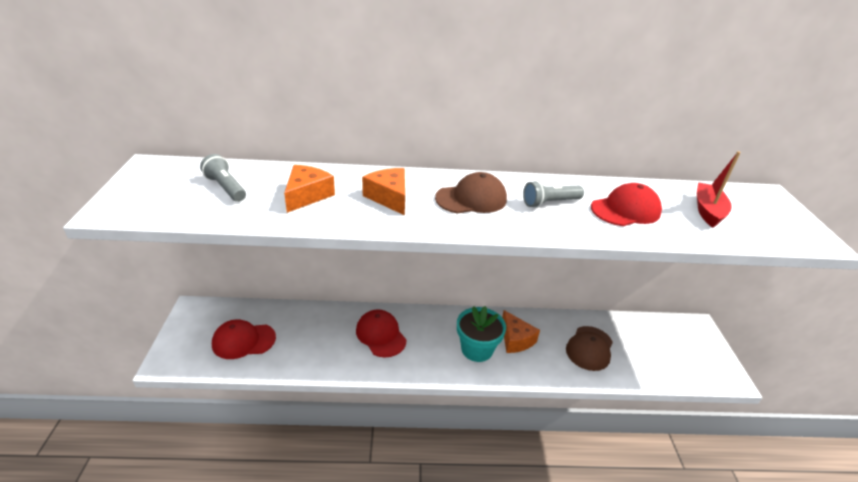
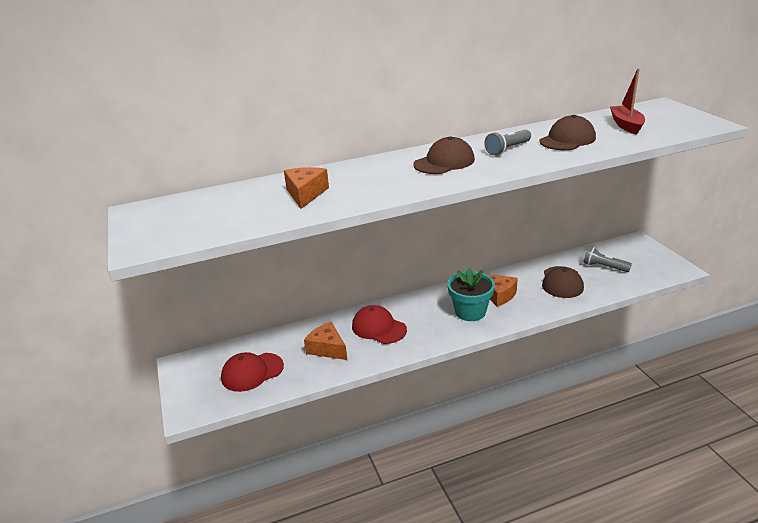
camera: 15 degrees left, 5 degrees down
(226, 188) = (227, 207): grey flashlight -> grey flashlight (604, 267)
(389, 197) = (377, 178): orange cheese -> orange cheese (327, 348)
(625, 210) = (567, 139): red cap -> brown cap

